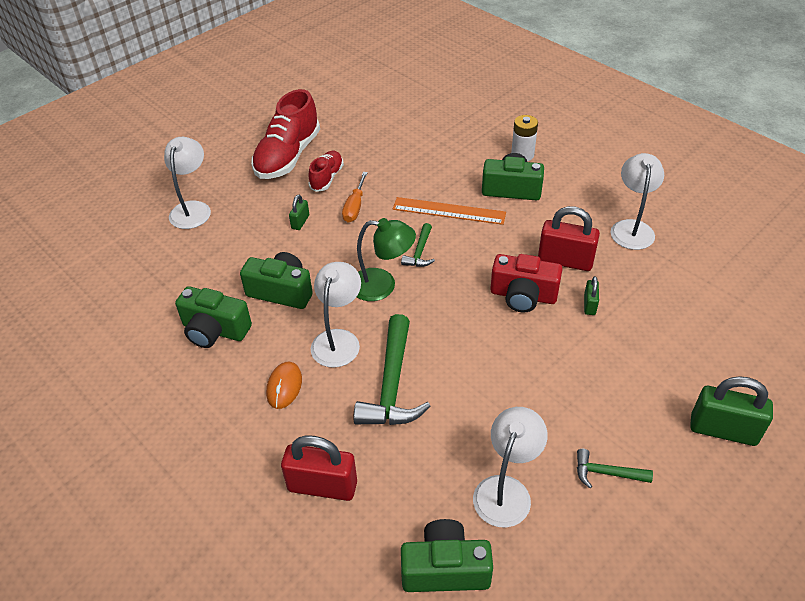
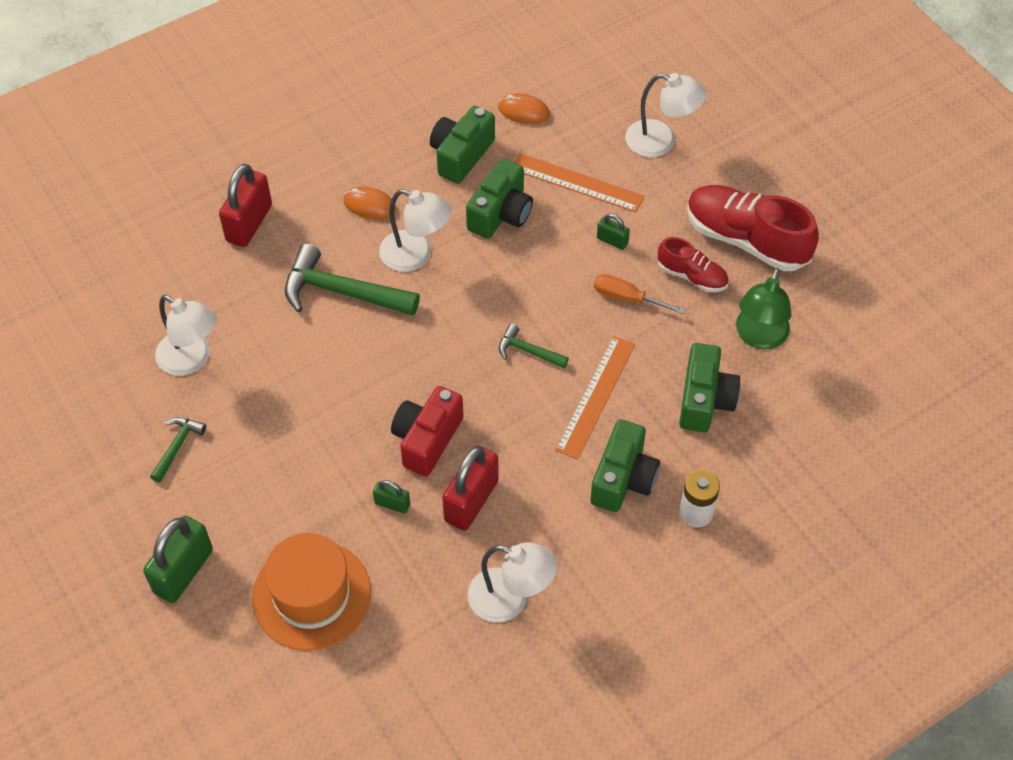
camera: 100 degrees right, 10 degrees up
(158, 296) = (523, 111): none -> orange mouse
(241, 250) = (577, 183): none -> orange ruler
(382, 286) = (483, 305): green lamp -> green lamp (759, 337)
(445, 569) = (138, 298): green camera -> green camera (704, 400)
(692, 336) = (311, 595): none -> orange hat

